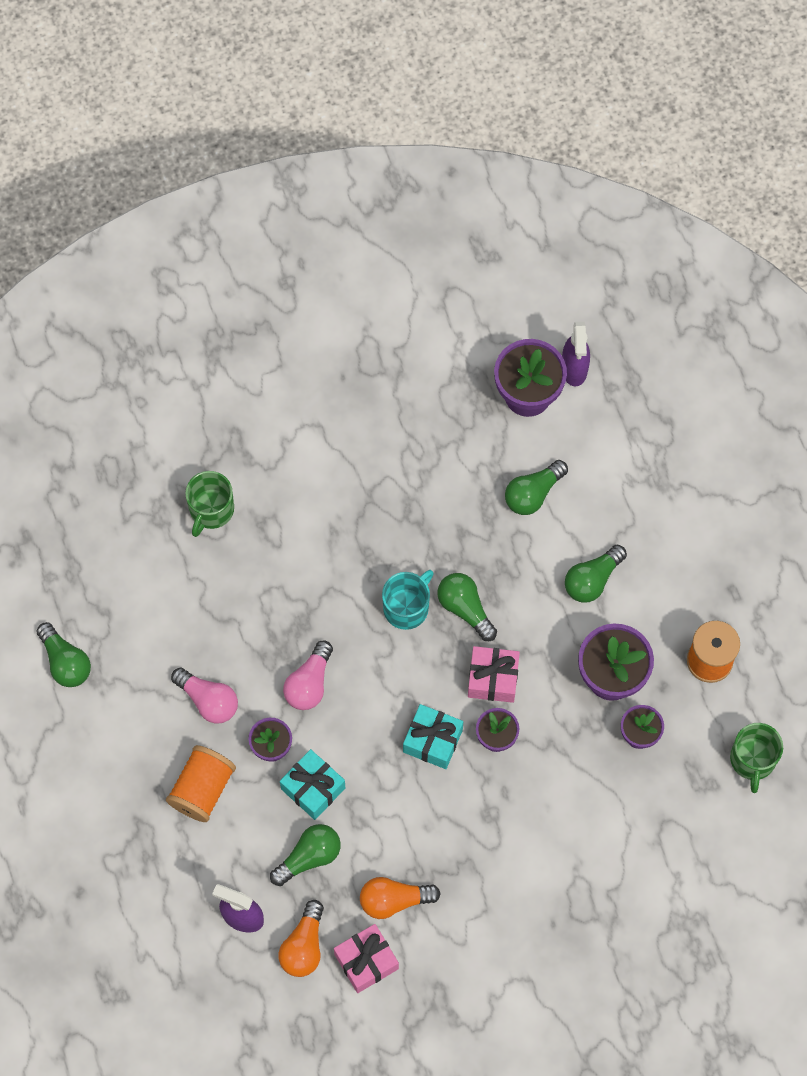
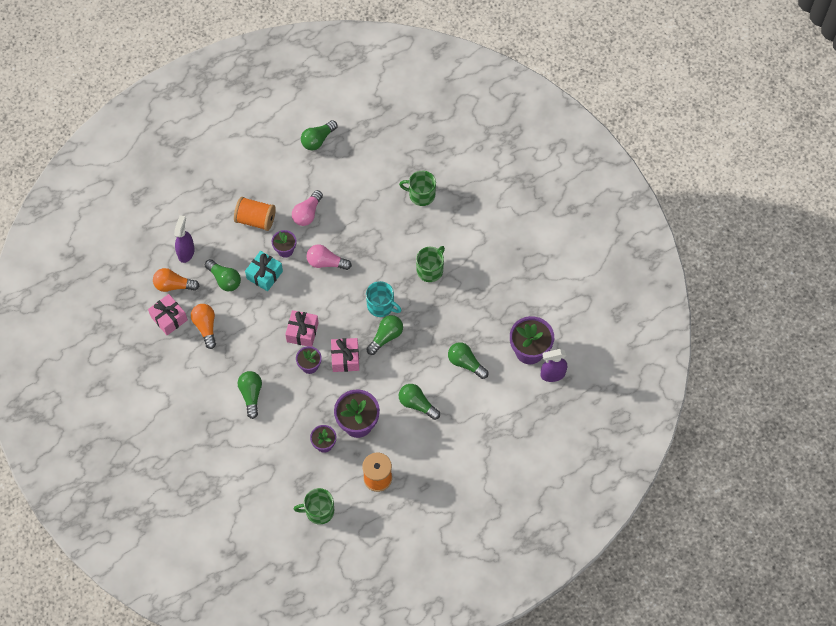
camera: 80 degrees right, 5 degrees down
(355, 519) = (430, 270): none -> green mug
(432, 741) = (302, 332): turquoise gift -> pink gift
(533, 840) = (251, 395): none -> green light bulb

